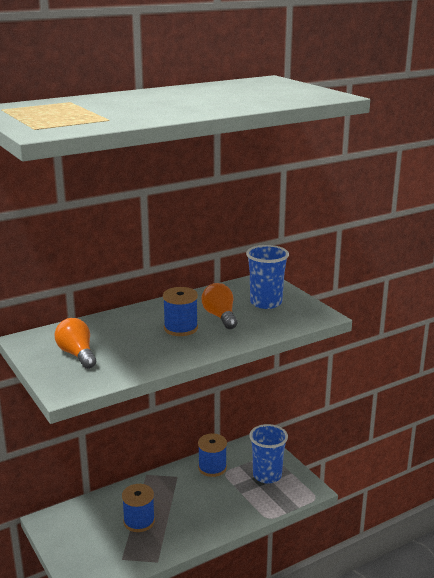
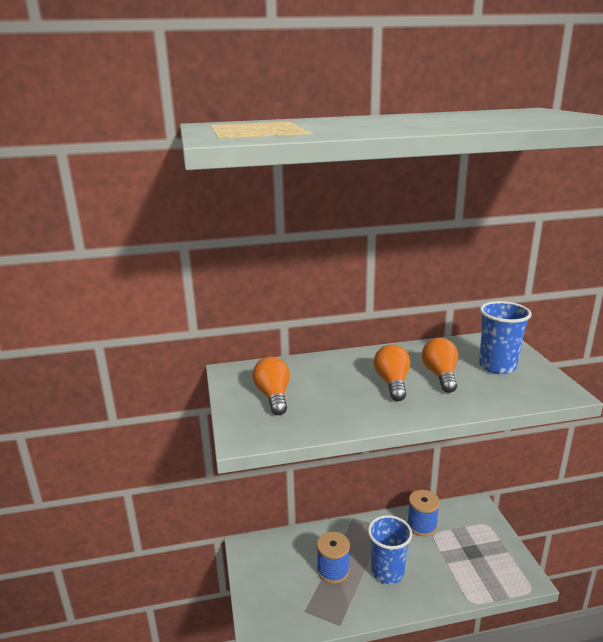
camera: 20 degrees right, 0 degrees up
(181, 328) = (392, 383): blue spool -> orange light bulb
(267, 475) = (479, 548): blue cup -> blue cup (387, 572)

